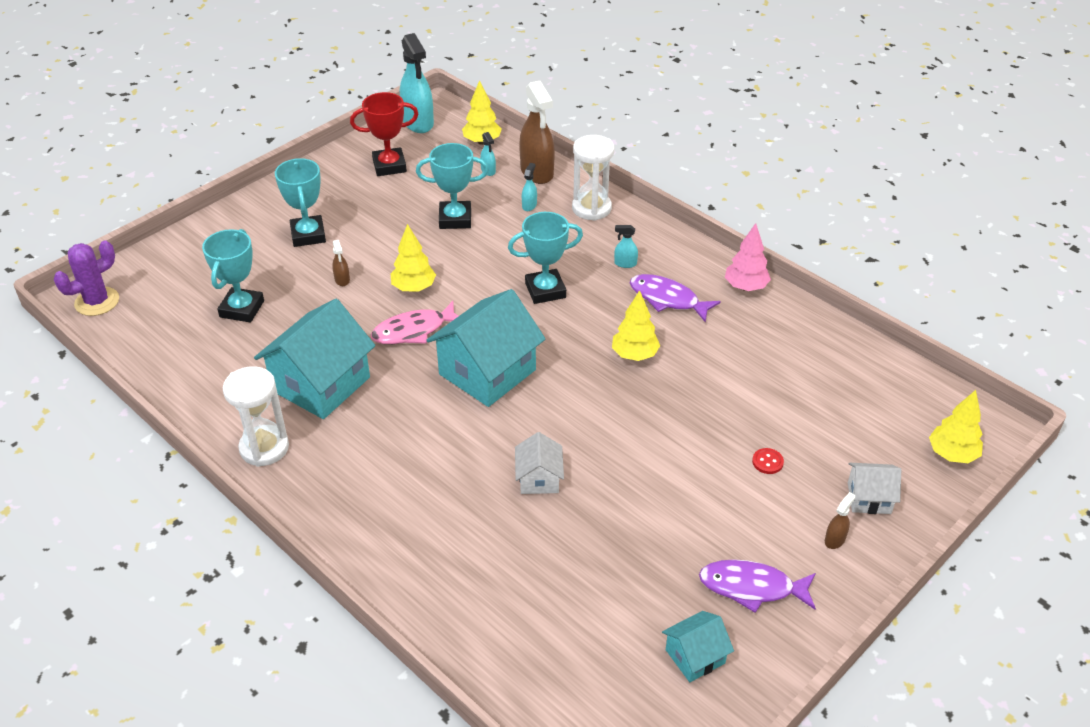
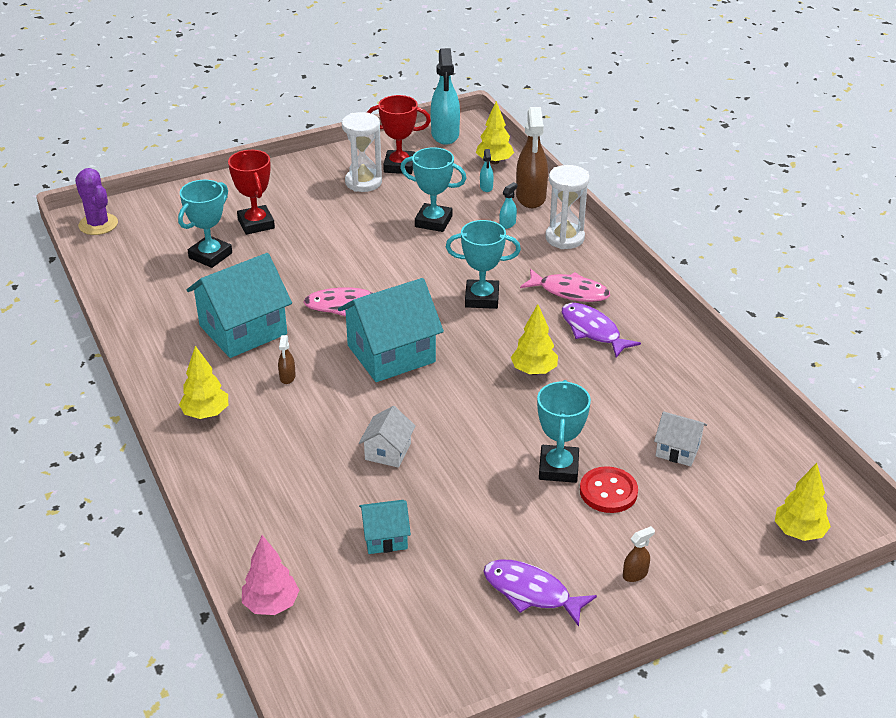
camera: 20 degrees right, 5 degrees down
(97, 301) = (98, 224): purple cactus -> purple cactus turned 75 degrees clockwise
(264, 448) = (169, 368): white hourglass -> white hourglass (363, 182)
(272, 262) = (256, 224): none -> red trophy
(308, 235) = (298, 208): turquoise trophy -> turquoise trophy (558, 468)
(342, 280) = (307, 250): brown spray bottle -> brown spray bottle (287, 377)
(414, 288) = (365, 270): yellow tree -> yellow tree (206, 414)
(625, 263) = (569, 292): turquoise spray bottle -> pink fish
(695, 656) = (445, 634): turquoise house -> turquoise house (385, 537)
(745, 287) = (675, 337): pink tree -> pink tree (271, 604)
(767, 462) = (608, 492): red button -> red button, size x1.87
(869, 498) = (690, 548): white house -> white house (678, 450)

